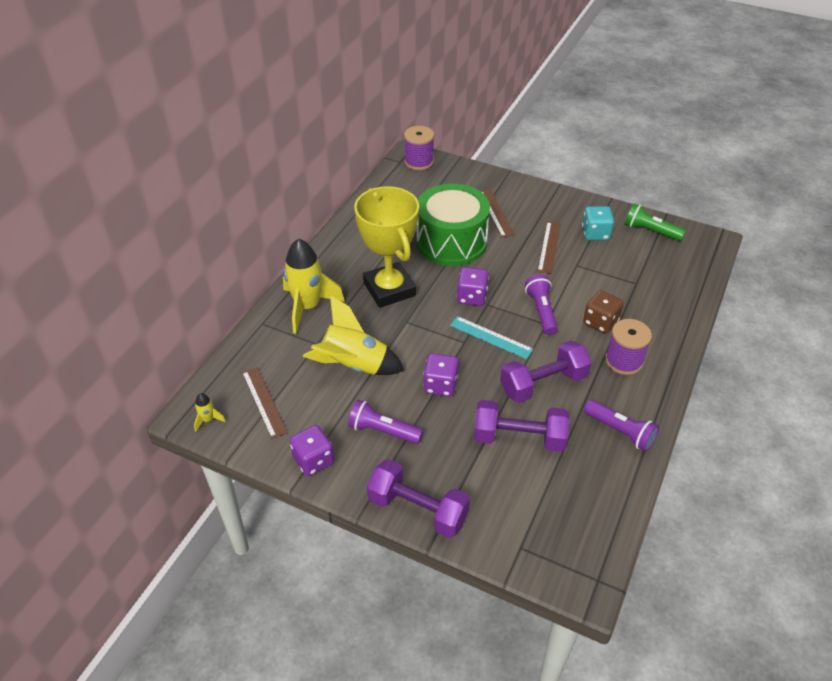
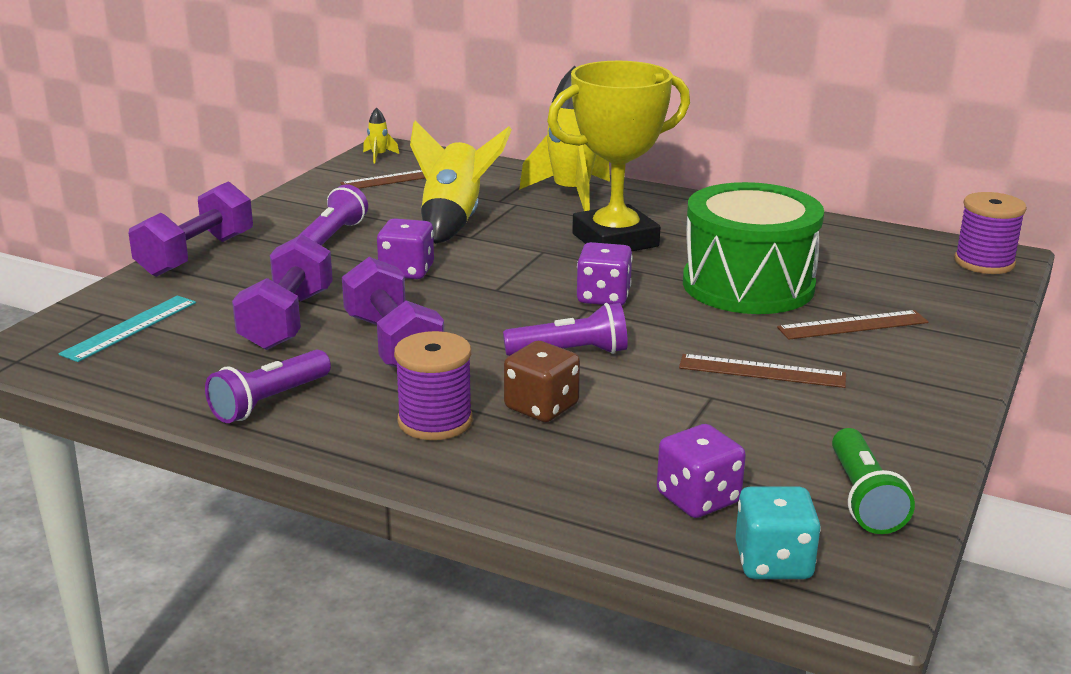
camera: 90 degrees right, 20 degrees down
(313, 460) = (299, 203): purple dice -> purple dice (698, 499)
(491, 337) = (505, 308): turquoise ruler -> turquoise ruler (130, 328)
(595, 233) = (826, 425): turquoise dice -> turquoise dice (773, 562)
(650, 231) = (863, 498): green flashlight -> green flashlight turned 150 degrees clockwise

